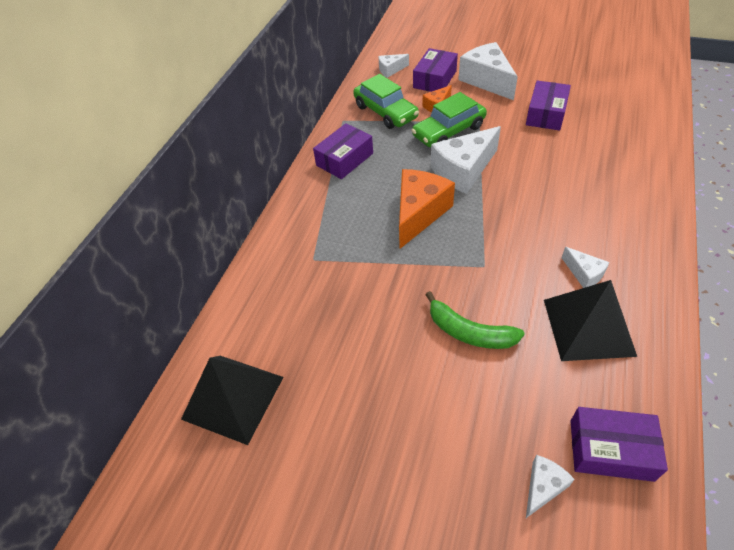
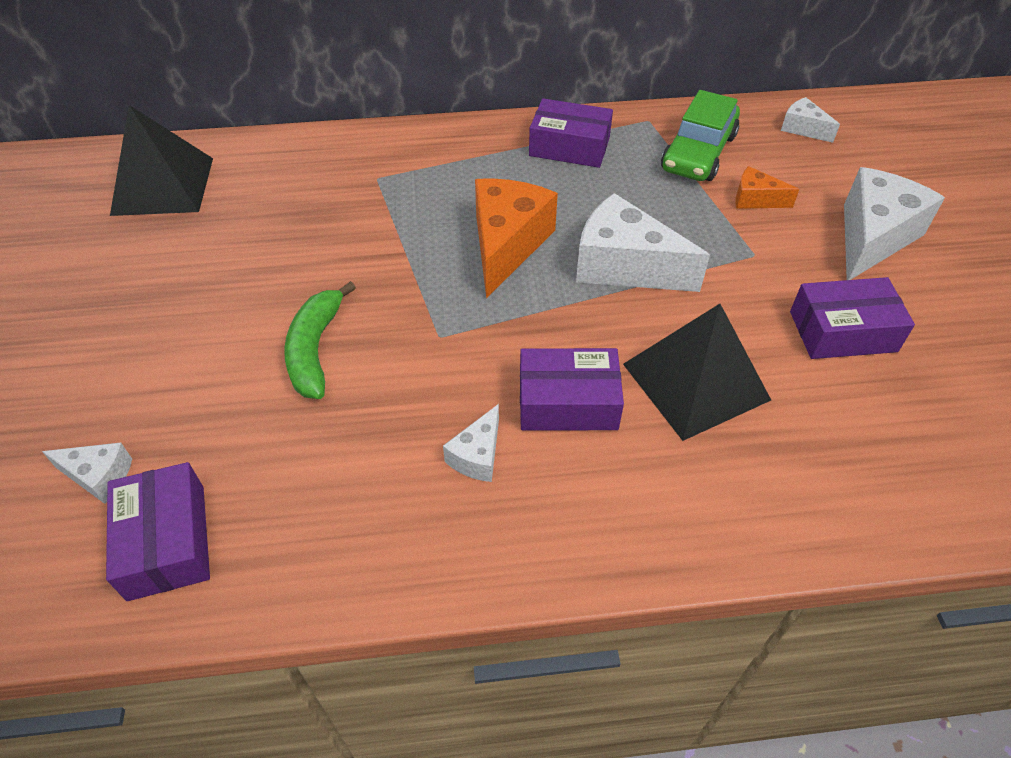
camera: 60 degrees right, 0 degrees up
(419, 213) = (506, 245): orange cheese -> orange cheese turned 75 degrees counterclockwise
(434, 79) = (821, 179): purple box -> purple box (568, 402)
(448, 131) = (704, 227): green car -> none
(588, 327) = (372, 479): black pyramid -> black pyramid (695, 381)

